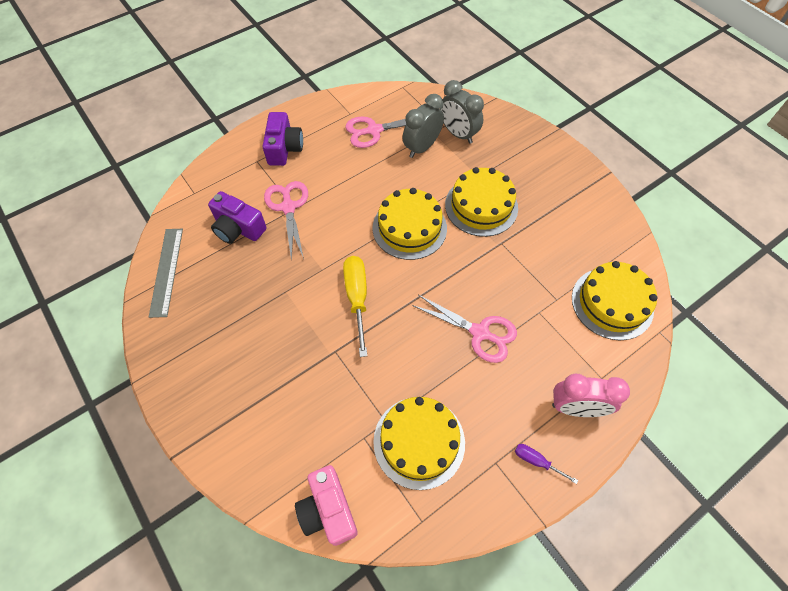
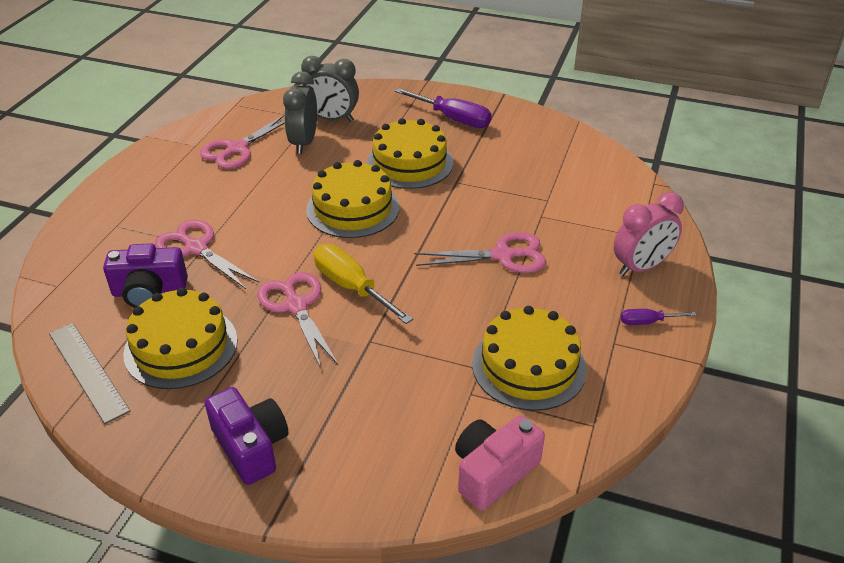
camera: 35 degrees left, 20 degrees down
(284, 148) = (141, 202): purple camera -> purple camera (251, 446)
(312, 292) = (296, 305): none -> pink scissors
(328, 510) = (493, 472): pink camera -> pink camera turned 105 degrees clockwise
(548, 178) = (453, 119): none -> purple screwdriver
(612, 303) = (596, 181): yellow cake -> yellow cake (181, 347)

